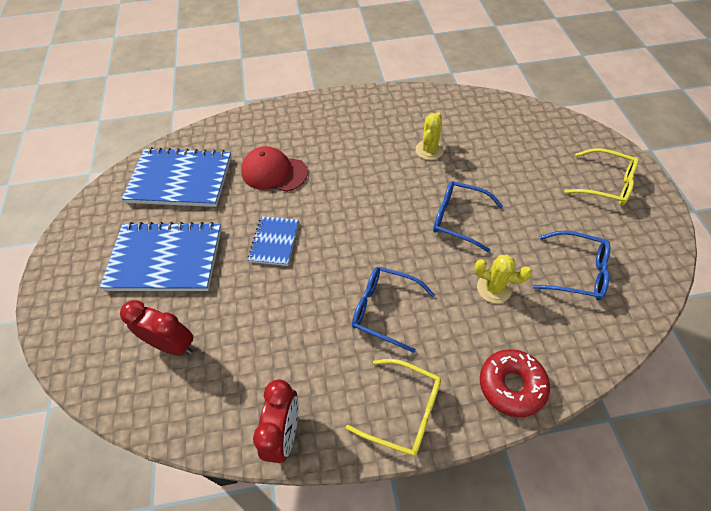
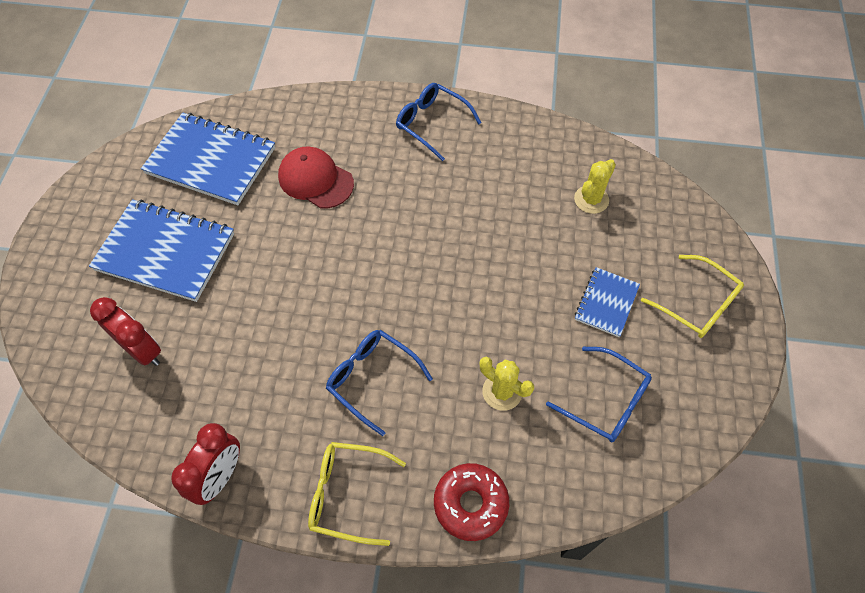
camera: 15 degrees right, 5 degrees up
(274, 242) = (285, 265): blue notebook -> blue notebook (606, 303)
(404, 411) = (347, 494): yellow glasses -> yellow glasses turned 150 degrees clockwise
(429, 150) = (505, 201): yellow cactus -> yellow cactus (591, 199)
(458, 219) = (500, 297): blue glasses -> blue glasses (431, 123)

